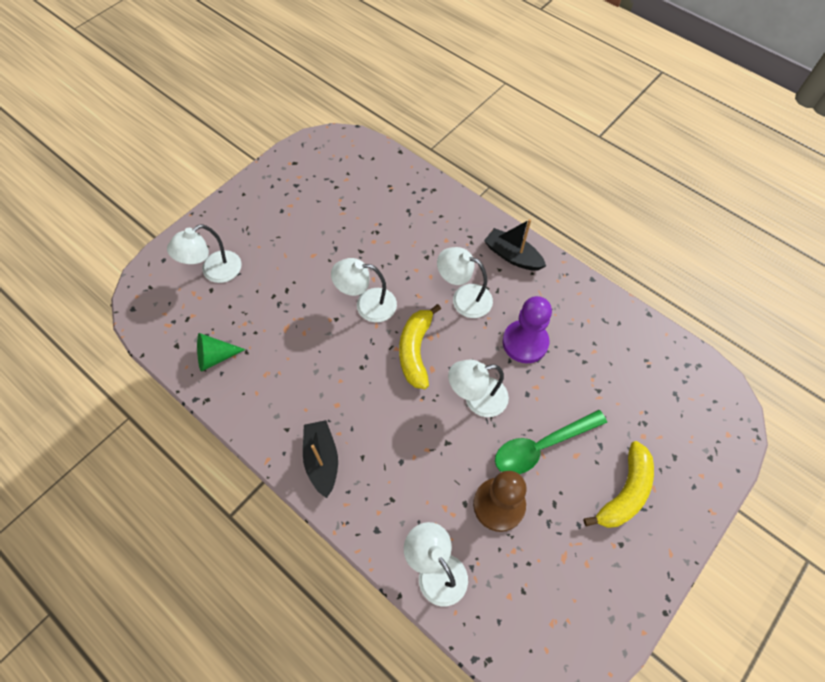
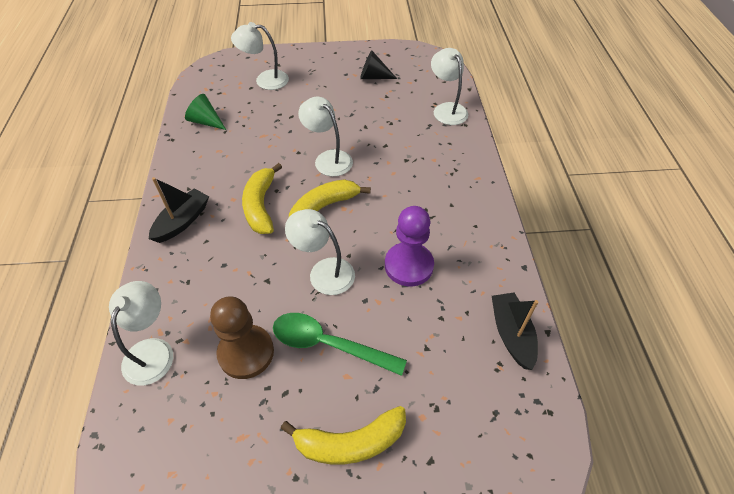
camera: 45 degrees right, 10 degrees down
(309, 196) = (373, 77): none -> black cone
(367, 390) = (261, 206): none -> yellow banana
(464, 298) = (400, 202): white lamp -> white lamp (447, 109)
(512, 256) = (473, 203): black boat -> black boat (511, 334)

